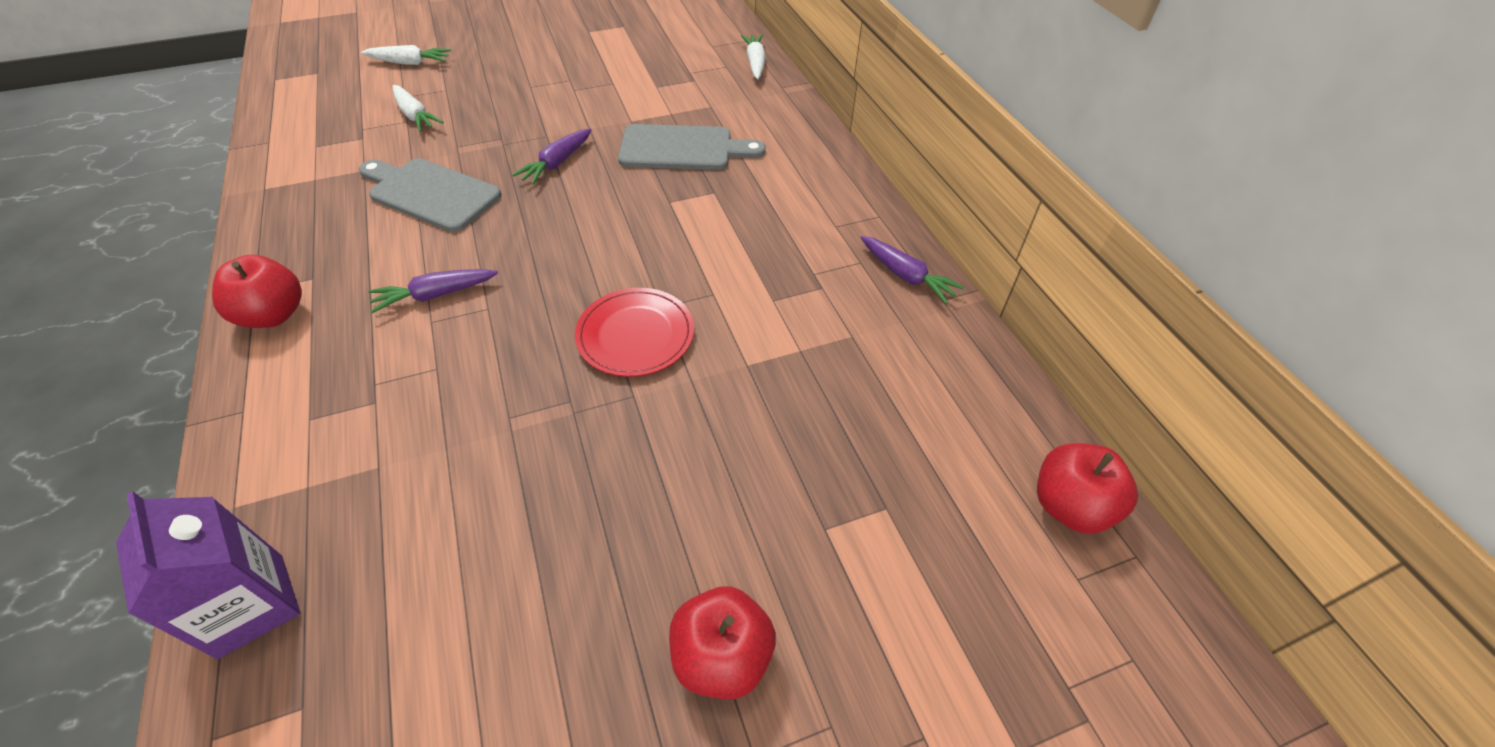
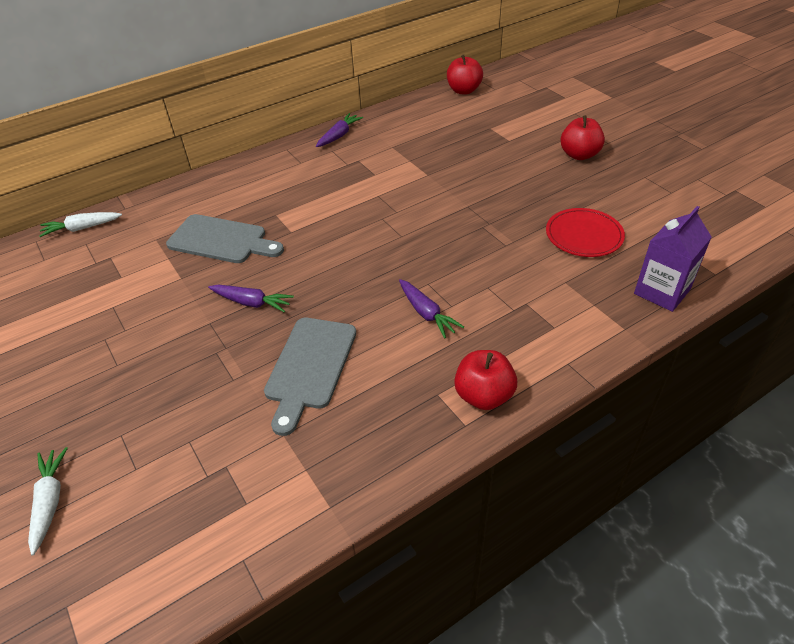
camera: 100 degrees left, 5 degrees down
(415, 115) = (178, 438): white carrot -> none
(635, 335) = (423, 216): red plate -> red plate (584, 235)
(682, 148) = (221, 240): grey cutting board -> grey cutting board turned 120 degrees clockwise

